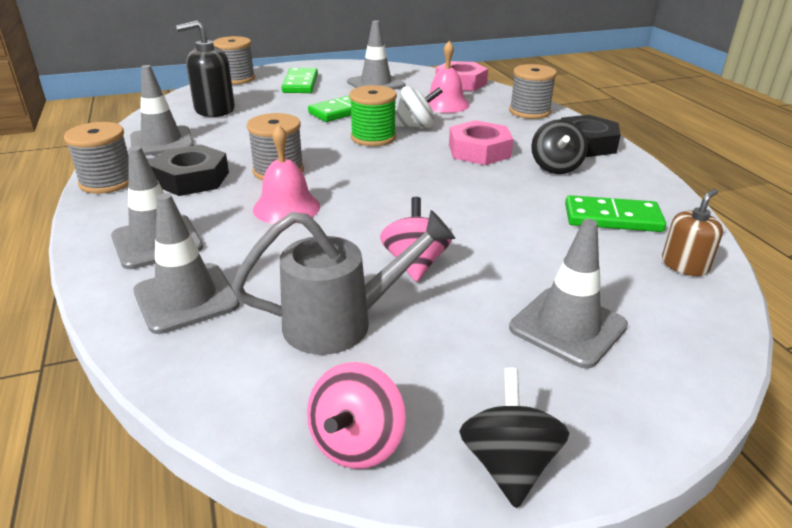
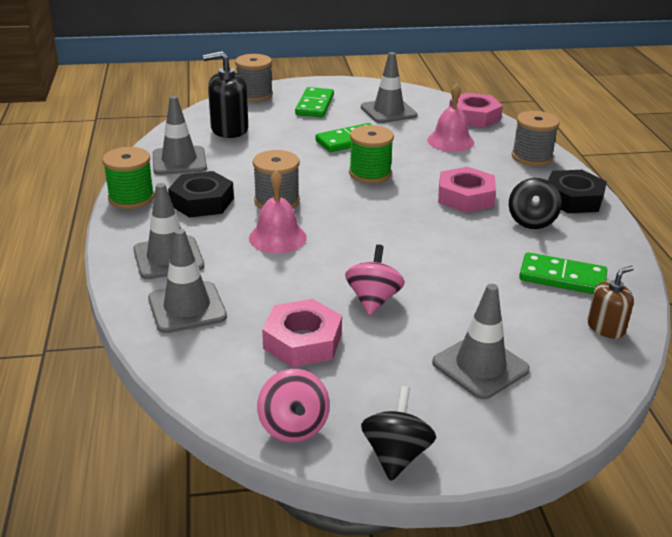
camera: 10 degrees right, 0 degrees up
(107, 182) = (131, 198): grey spool -> green spool
(342, 322) = (302, 341): grey watering can -> pink nut
(357, 443) = (293, 427): pink spinning top -> pink spinning top turned 45 degrees counterclockwise
(416, 126) = (413, 164): white spinning top -> none

